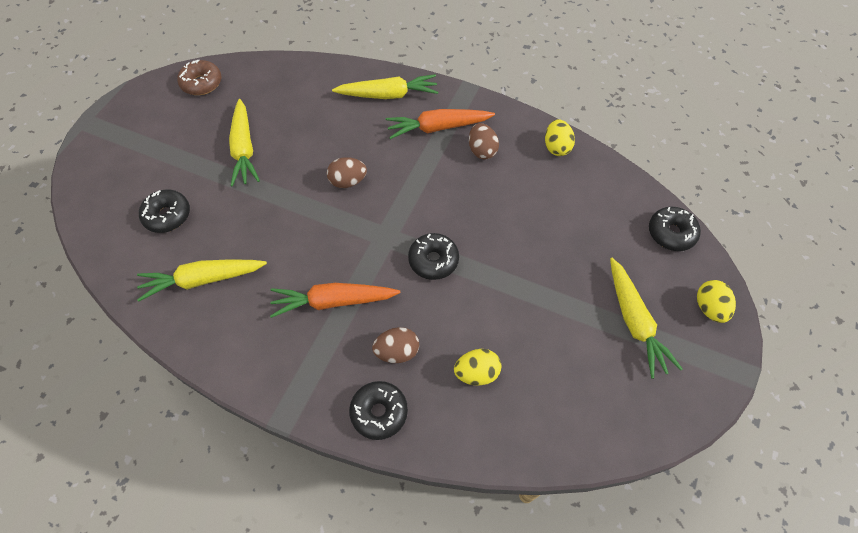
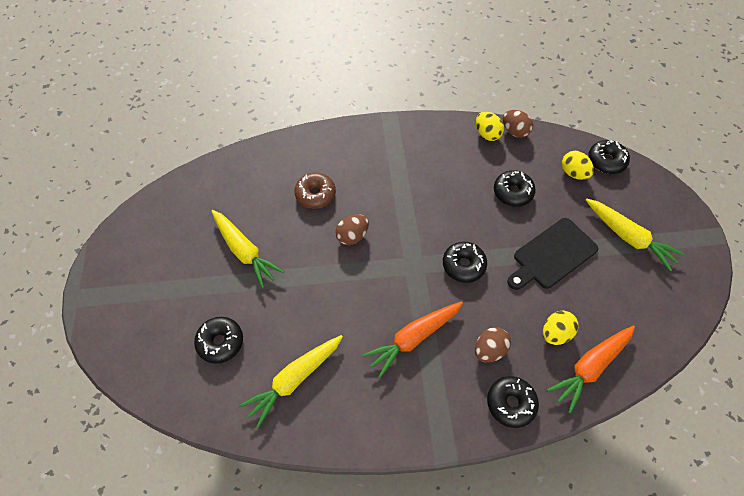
camera: 30 degrees left, 0 degrees up
(202, 83) = (161, 212): brown donut -> brown donut (315, 194)
(388, 95) = (331, 150): yellow carrot -> none
(438, 128) = (390, 159): orange carrot -> orange carrot (590, 367)
(482, 150) = (436, 162): brown egg -> brown egg (514, 131)
(533, 297) = (552, 255): none -> black cutting board
(539, 216) = (512, 192): none -> black donut
(709, 308) = (665, 202): yellow egg -> yellow egg (573, 173)

